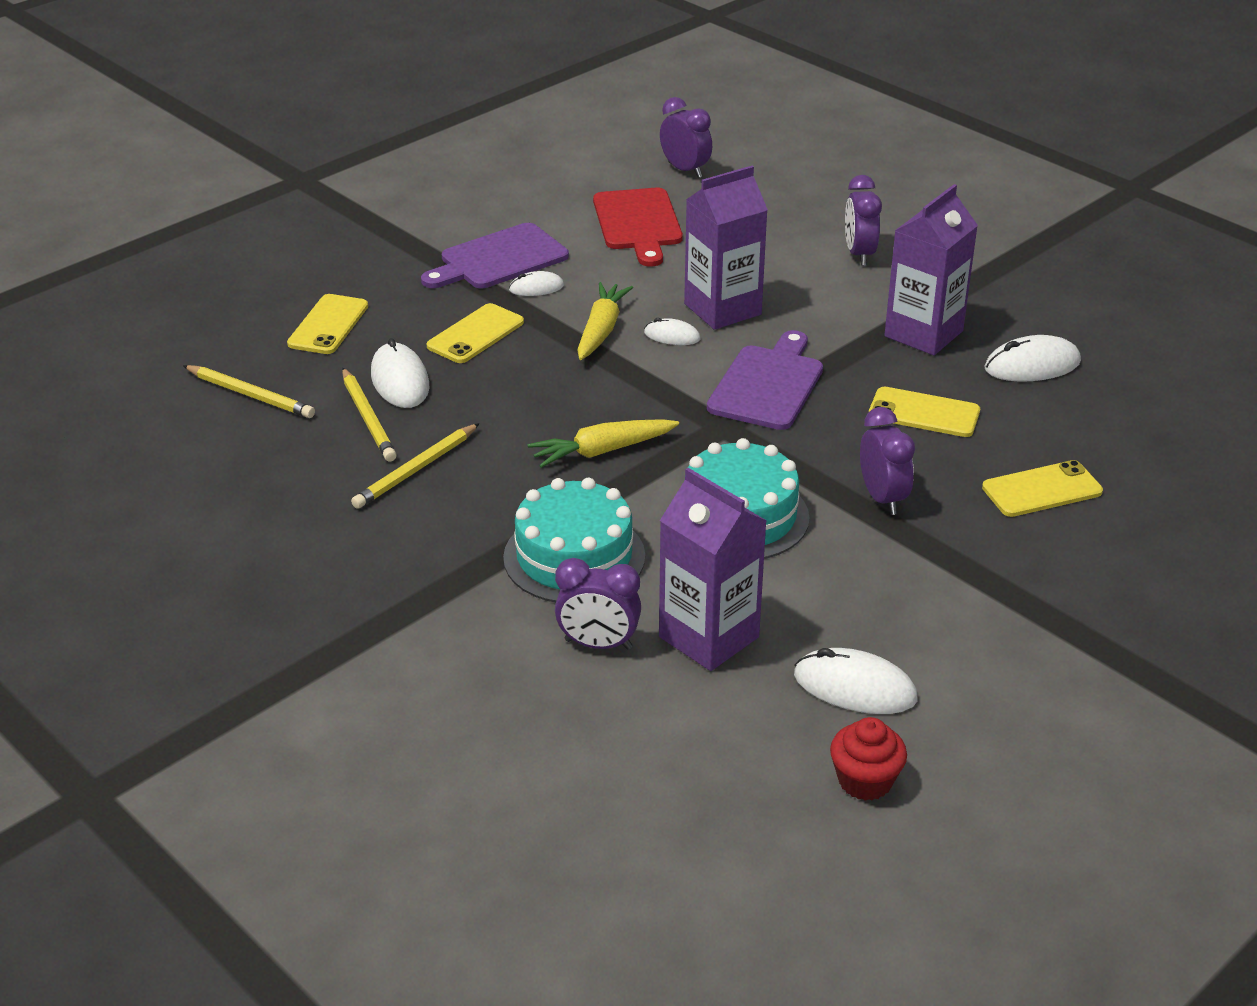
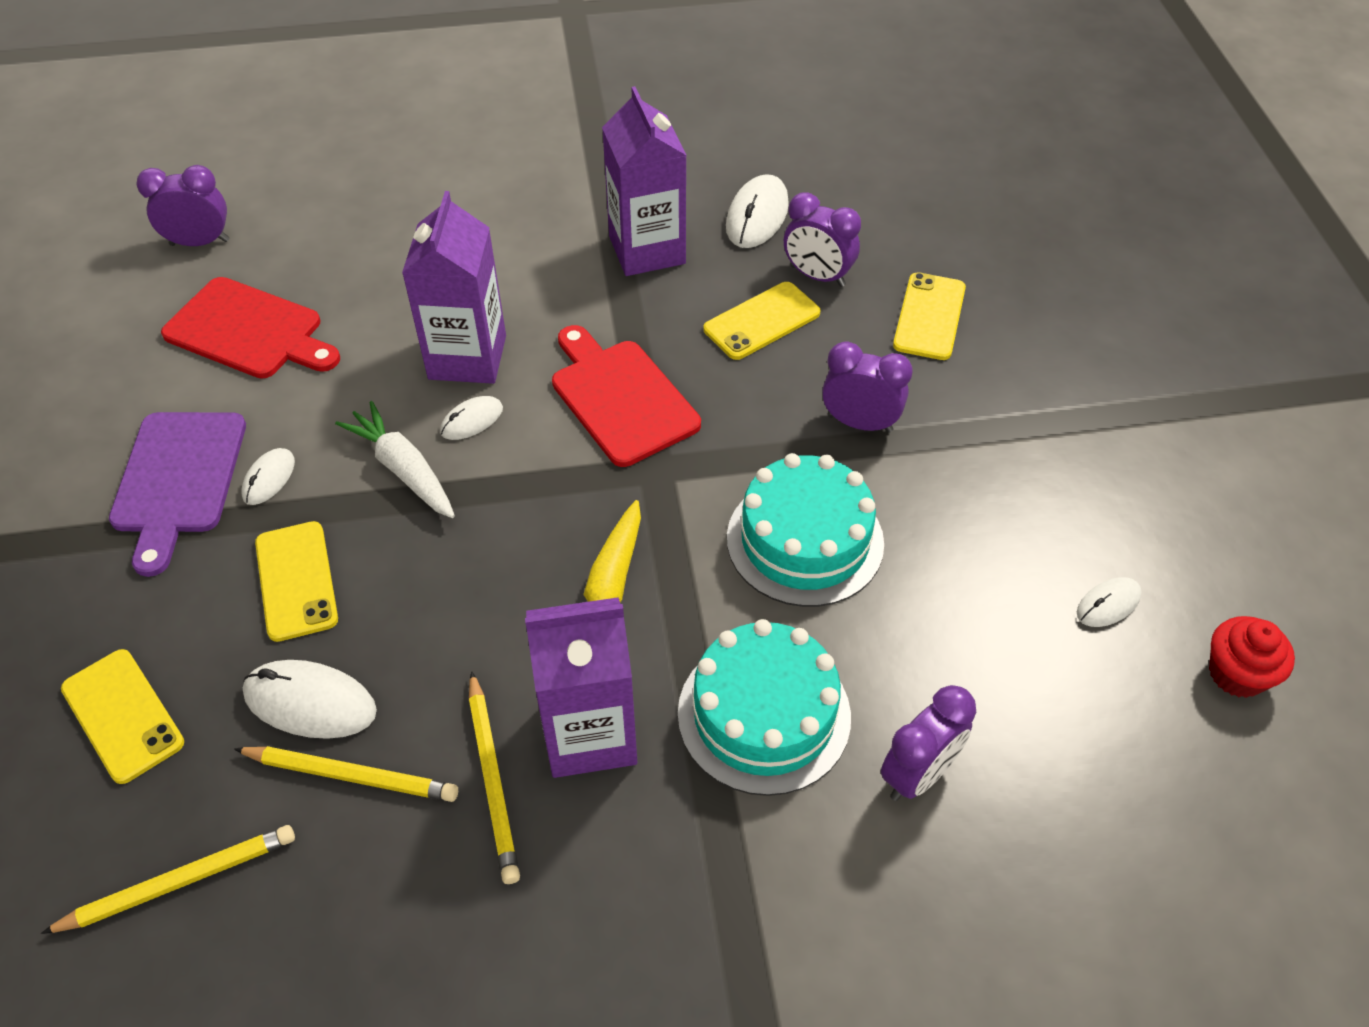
camera: 55 degrees left, 15 degrees up
(601, 330) = (403, 469): yellow carrot -> white carrot
(709, 637) = (967, 673): purple carton -> purple carton (589, 733)
(768, 384) = (621, 398): purple cutting board -> red cutting board
(855, 687) = (1108, 604): white mouse -> white mouse, size x0.59
(859, 254) = (483, 214): purple clock -> purple clock (817, 276)

